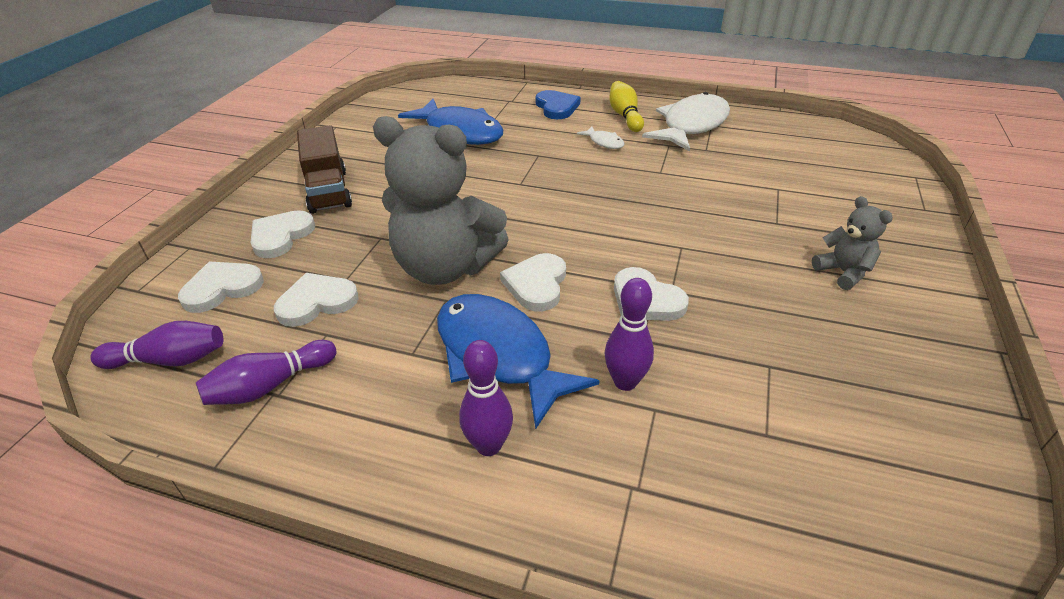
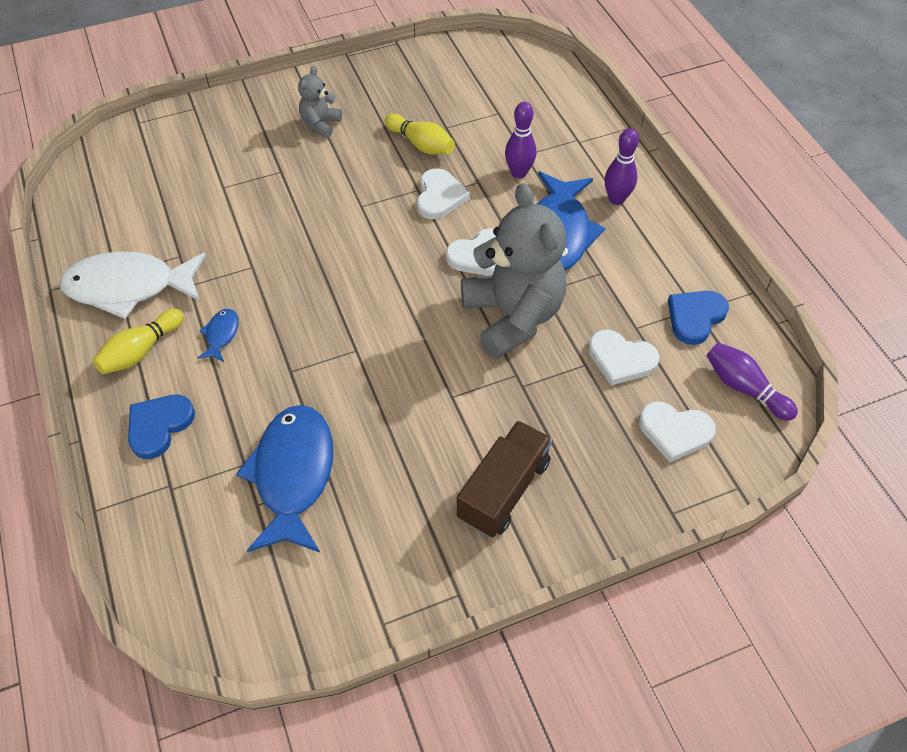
camera: 130 degrees left, 15 degrees up
(270, 386) = (695, 317): purple bowling pin -> blue heart
(281, 236) = (591, 458): white heart -> none
(604, 142) = (221, 335): white fish -> blue fish
(749, 328) = (421, 144): none -> yellow bowling pin

